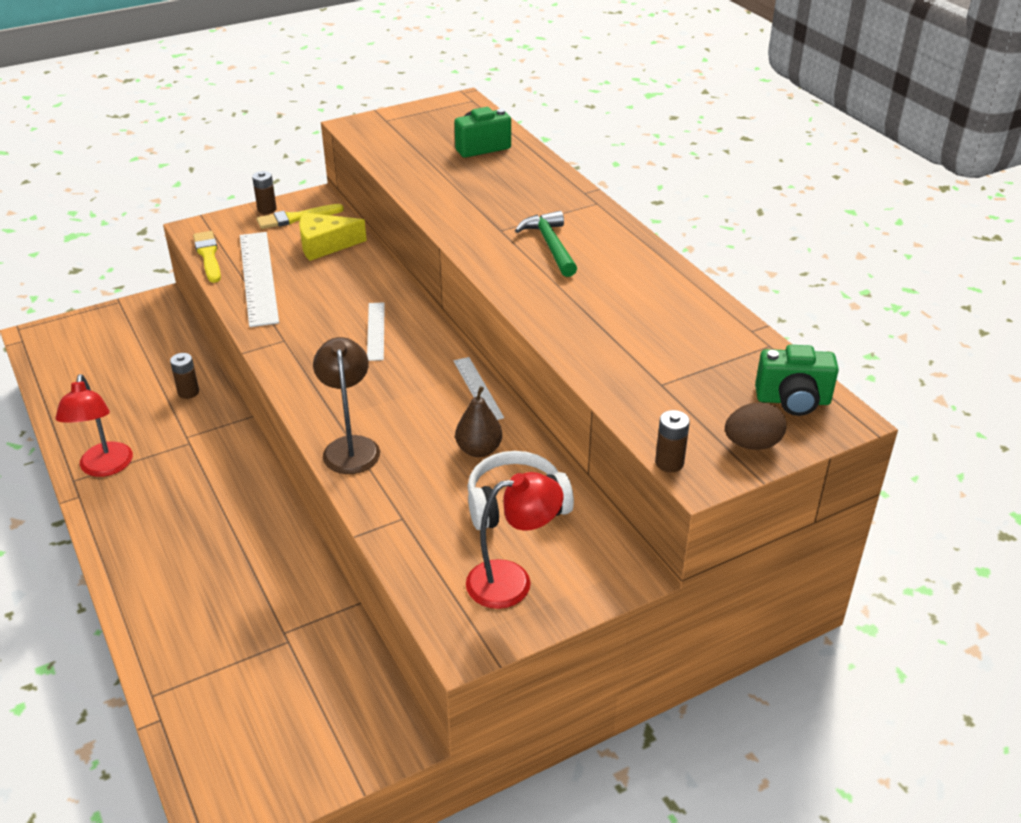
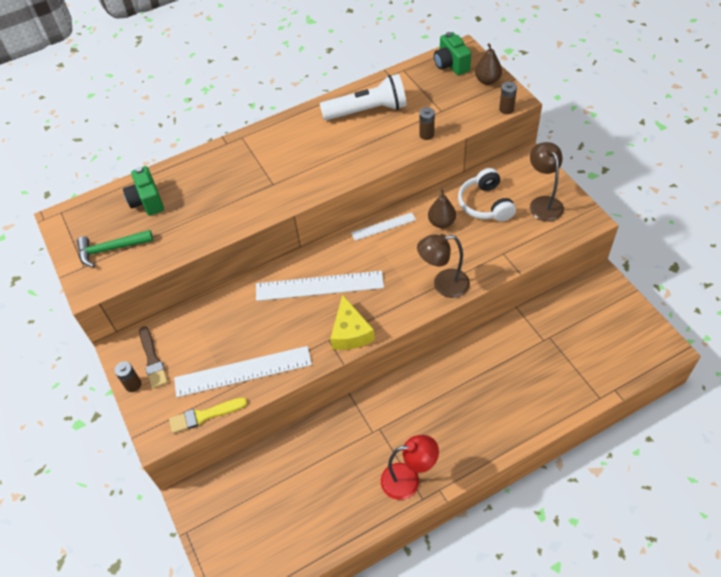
camera: 85 degrees left, 15 degrees up
(188, 392) = (320, 442): brown battery -> brown battery (426, 135)
(296, 218) = (152, 359): yellow brush -> brown brush
(325, 245) = (199, 332): yellow cheese -> yellow cheese (350, 332)
(376, 331) = (319, 286): white ruler -> white ruler, size x1.84
(512, 581) = (543, 203): red lamp -> brown lamp
(550, 245) = (295, 158): green hammer -> green hammer (111, 249)
(657, 307) = (367, 111): none -> white flashlight
(752, 444) = (487, 80): brown egg -> brown pear
(793, 401) = (451, 65): green camera -> green camera turned 150 degrees clockwise

